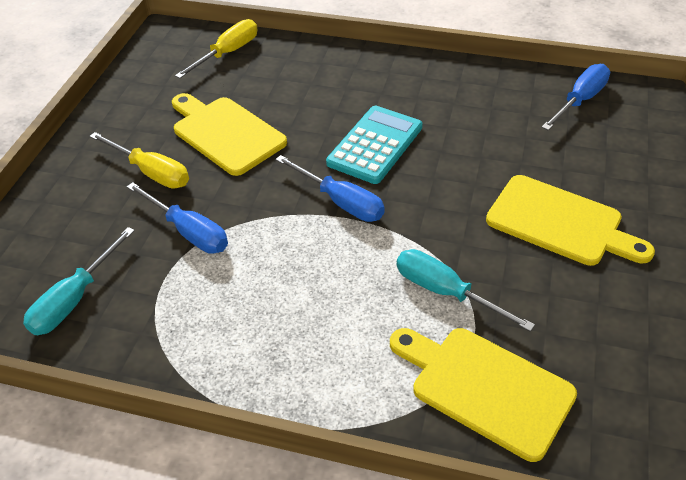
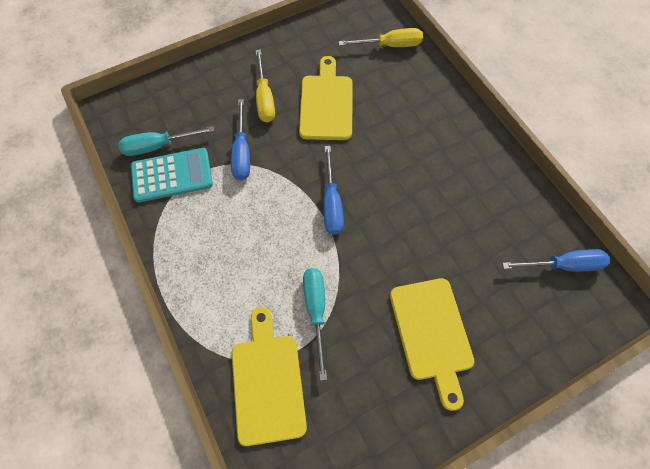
camera: 45 degrees right, 20 degrees up
(375, 145) = (394, 182): turquoise calculator -> turquoise calculator (172, 175)

